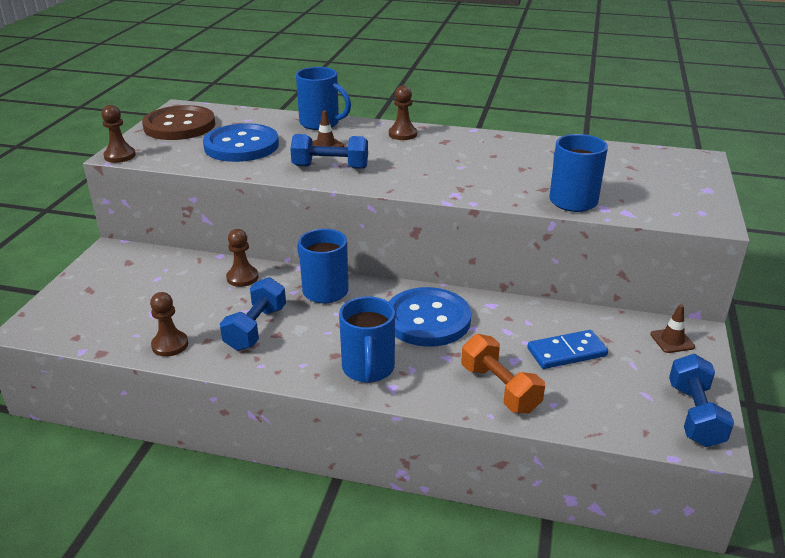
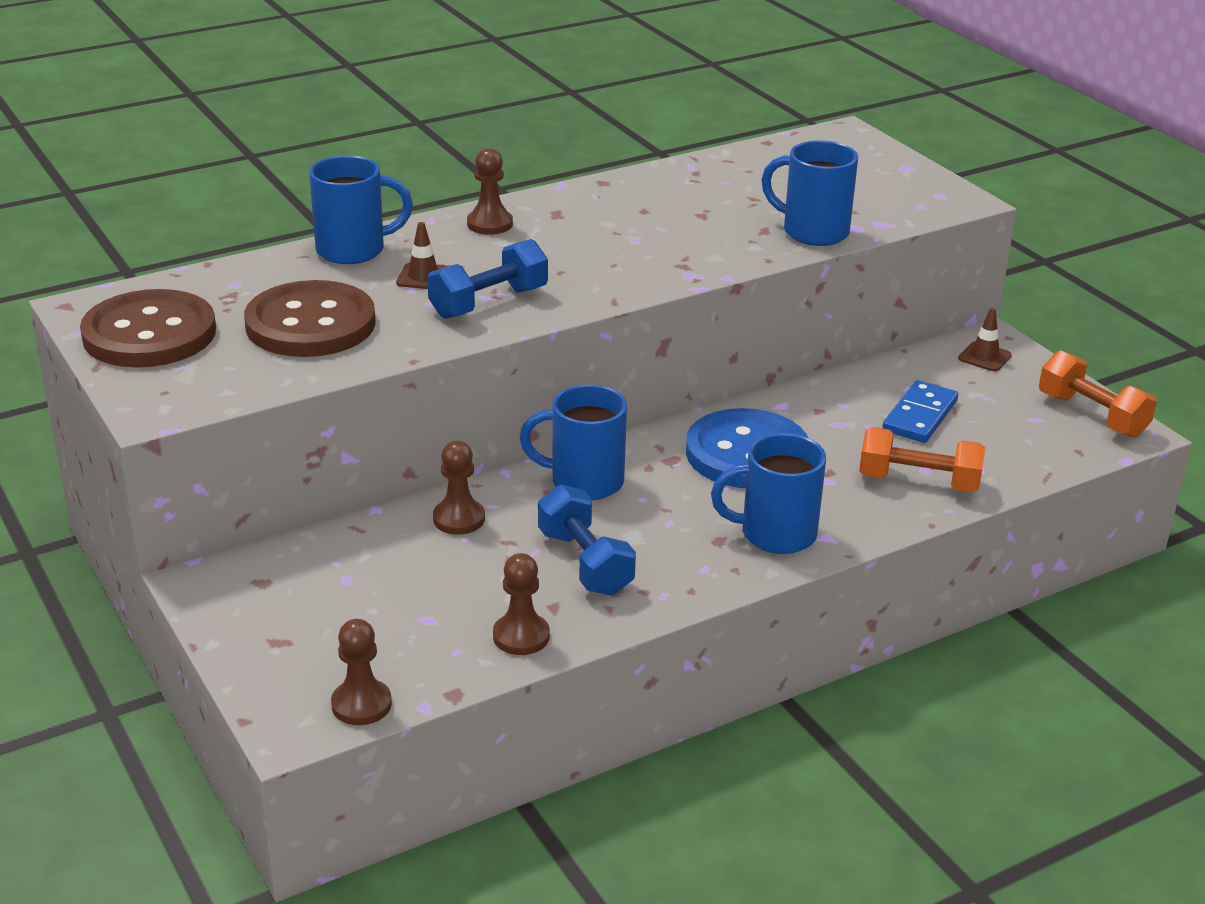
camera: 45 degrees left, 0 degrees up
(120, 156) = (161, 412): brown pawn -> brown pawn (361, 704)
(241, 146) = (310, 324): blue button -> brown button
(368, 369) = (775, 534): blue mug -> blue mug turned 135 degrees clockwise
(695, 415) = (1092, 415): blue dumbbell -> orange dumbbell

